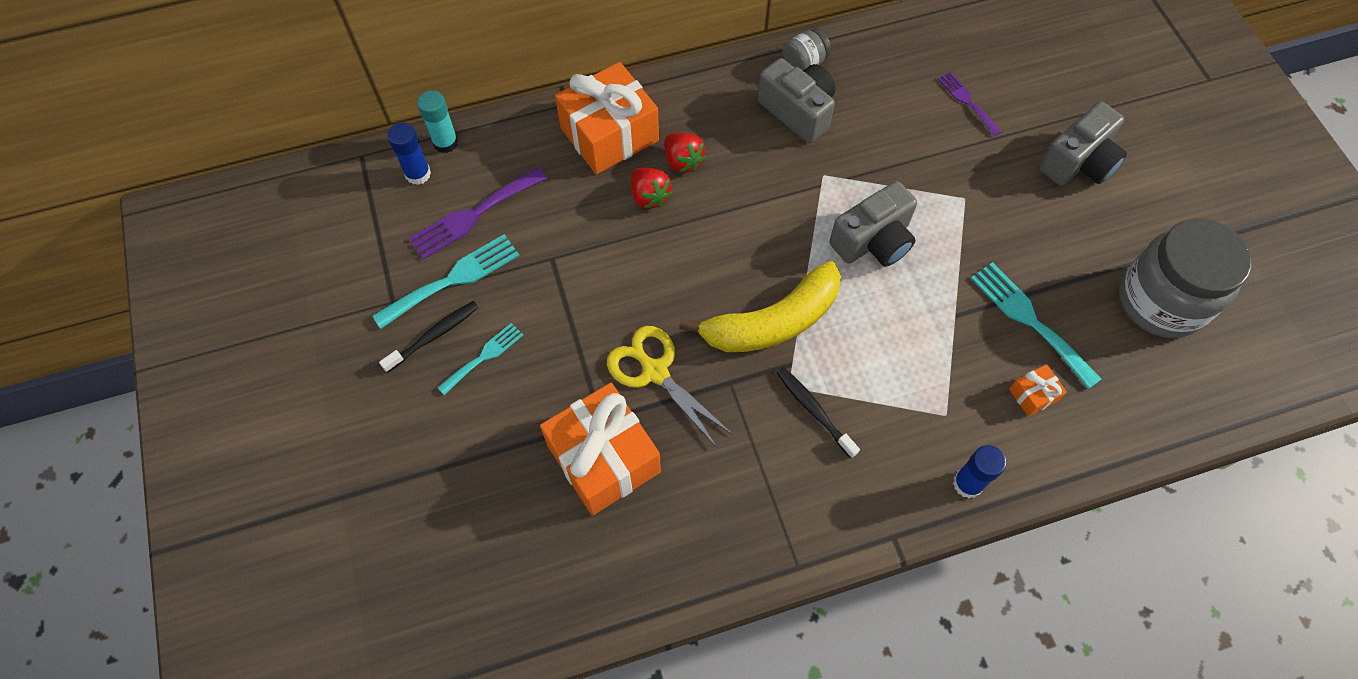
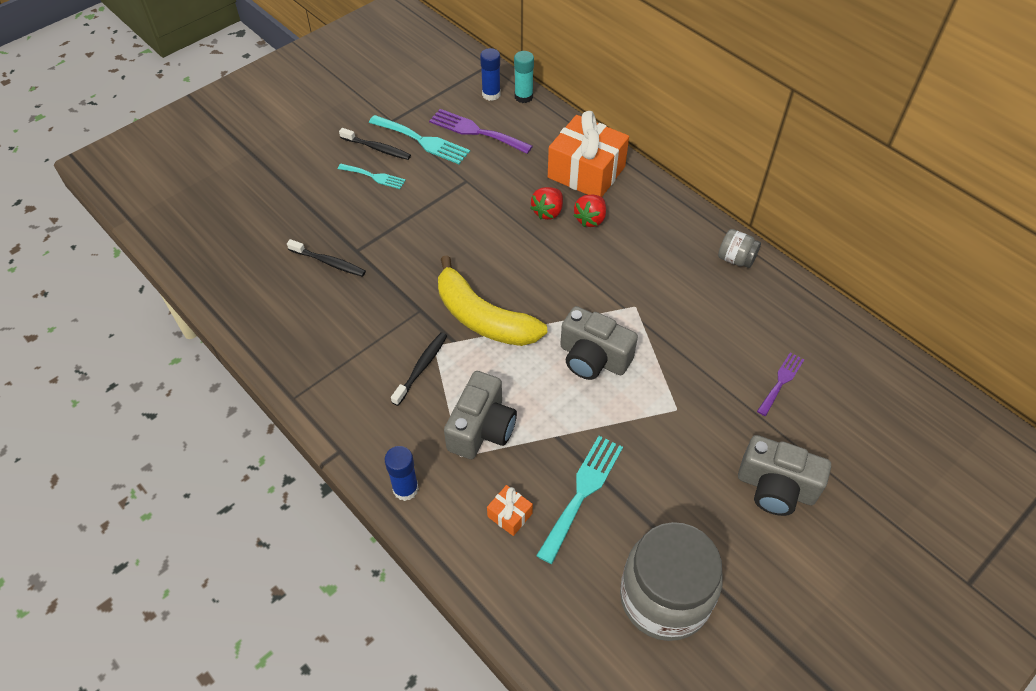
camera: 65 degrees right, 10 degrees down
(603, 459) = (329, 262): orange gift -> black toothbrush
(654, 371) = (407, 265): yellow scissors -> none
(797, 111) = (685, 270): grey camera -> grey camera (481, 428)

